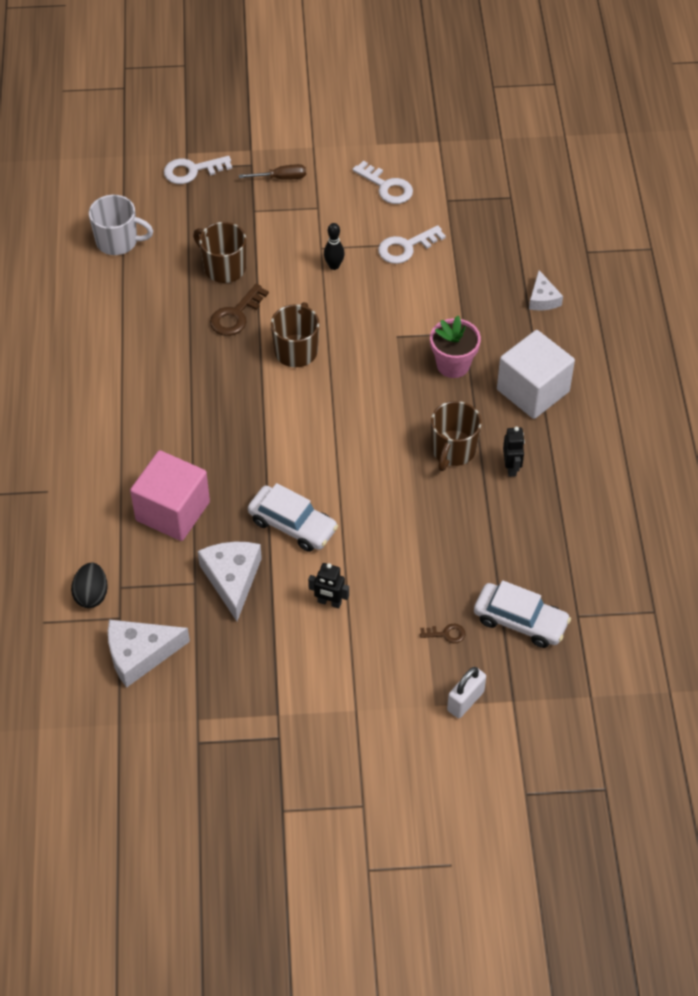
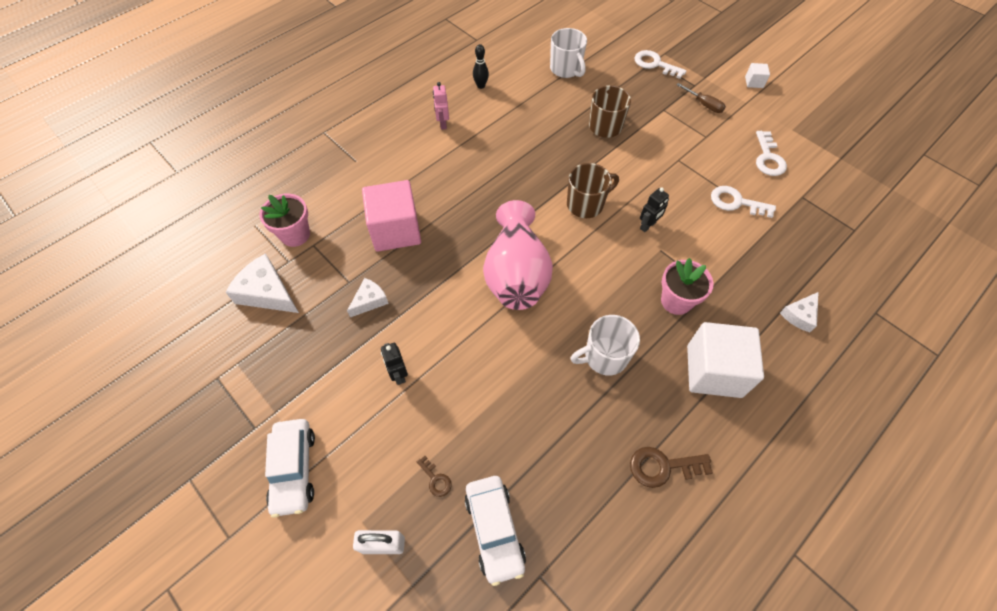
camera: 50 degrees right, 5 degrees up
(77, 389) = (443, 123): none -> pink robot
(91, 595) = (295, 235): black egg -> pink flower pot
(232, 579) = (369, 300): white cheese -> white cheese, size x0.60
(236, 315) = (577, 156): brown key -> brown key (663, 467)
(292, 525) = (444, 303): white car -> white car (294, 469)
(297, 121) = (754, 82): none -> white cube
(316, 453) = (516, 274): none -> pink vase
(334, 266) = (673, 176): black bowling pin -> black bowling pin (481, 86)
(453, 450) = (604, 357): brown mug -> white mug
(511, 467) = (630, 409): black robot -> black robot (648, 225)

